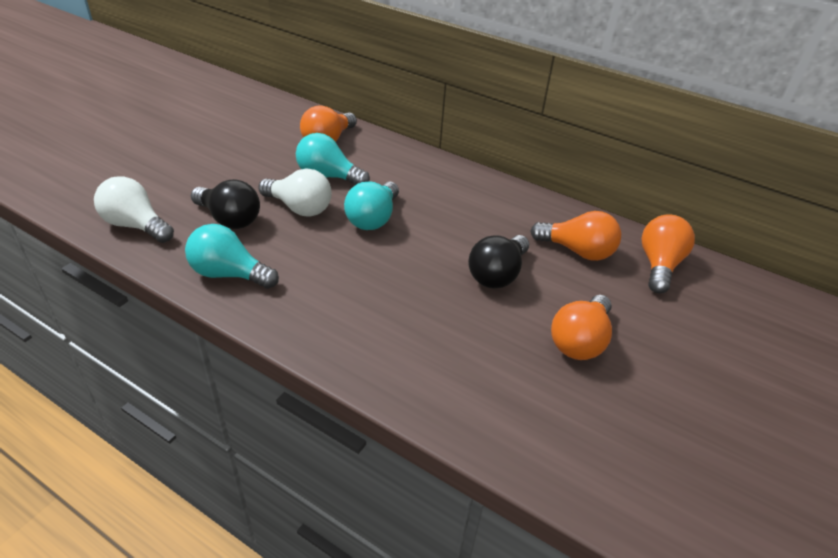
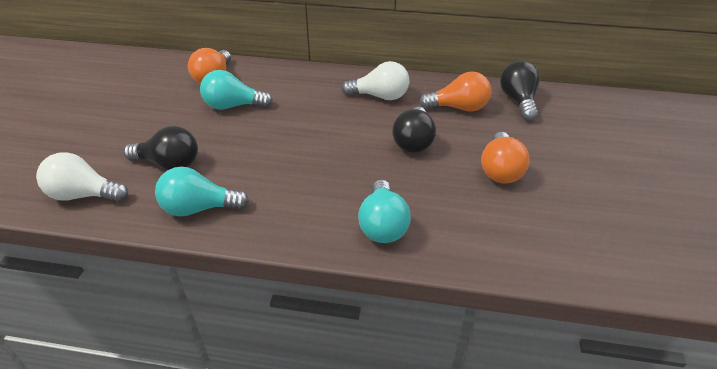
camera: 20 degrees left, 0 degrees up
(299, 208) = (225, 137): white light bulb -> white light bulb (380, 96)
(373, 219) = (292, 128): turquoise light bulb -> turquoise light bulb (383, 225)
(659, 265) = (518, 101): orange light bulb -> black light bulb

